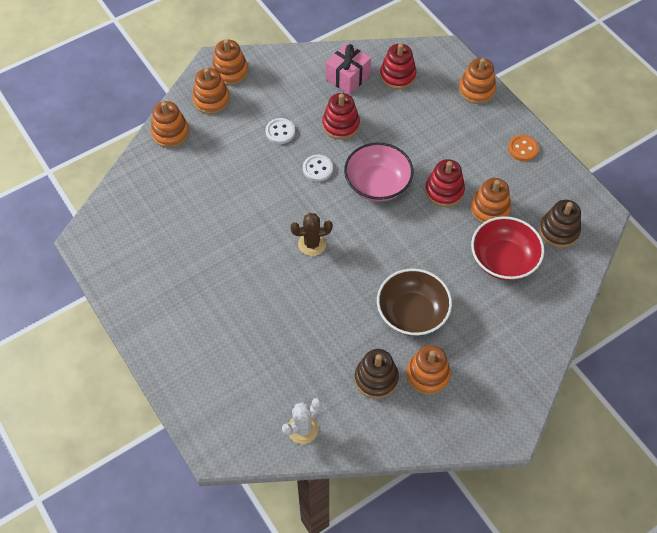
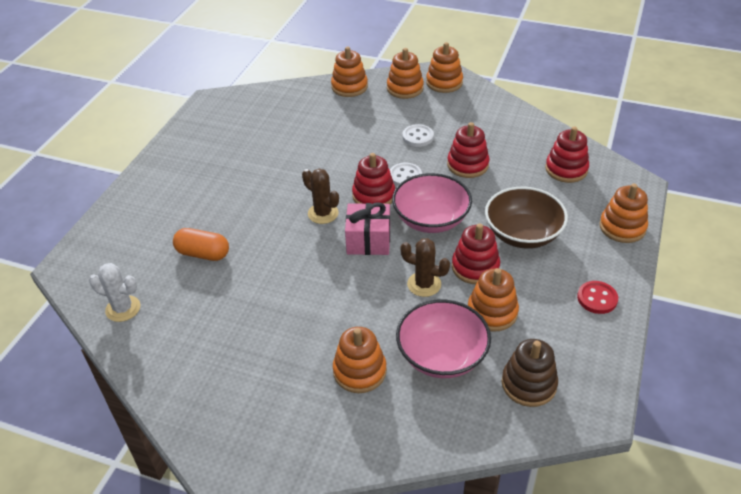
camera: 55 degrees right, 15 degrees down
(287, 345) = (203, 253): none -> orange capsule
(321, 201) = (373, 195): none -> red stacking toy
(347, 77) = (523, 142): pink gift -> pink gift (368, 240)
(376, 378) = (215, 331): brown stacking toy -> none
(412, 313) = (311, 318): brown bowl -> brown bowl (522, 234)
(427, 375) = (249, 367): orange stacking toy -> orange stacking toy (359, 371)
(435, 229) = (424, 284): none -> brown cactus
(503, 260) = (442, 355): red bowl -> pink bowl
(522, 149) = (597, 298): orange button -> red button

